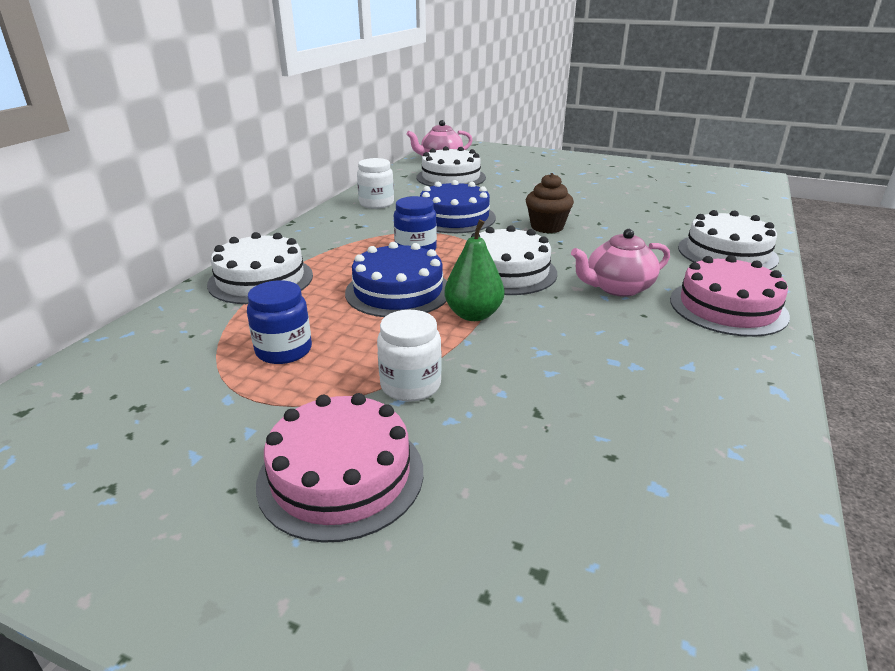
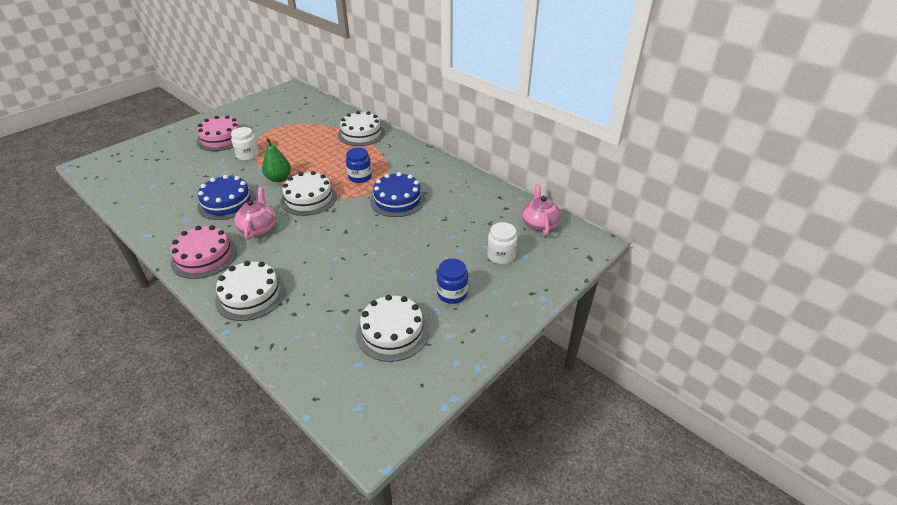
camera: 110 degrees right, 10 degrees up
(284, 350) = (296, 135): blue jar -> blue jar (452, 294)
(376, 203) = (443, 176): white jar -> white jar (501, 256)
(398, 291) = (318, 164): blue cake -> blue cake (227, 202)
(451, 177) = (484, 217): white cake -> white cake (392, 332)
(547, 227) = (354, 232): brown cupcake -> none

